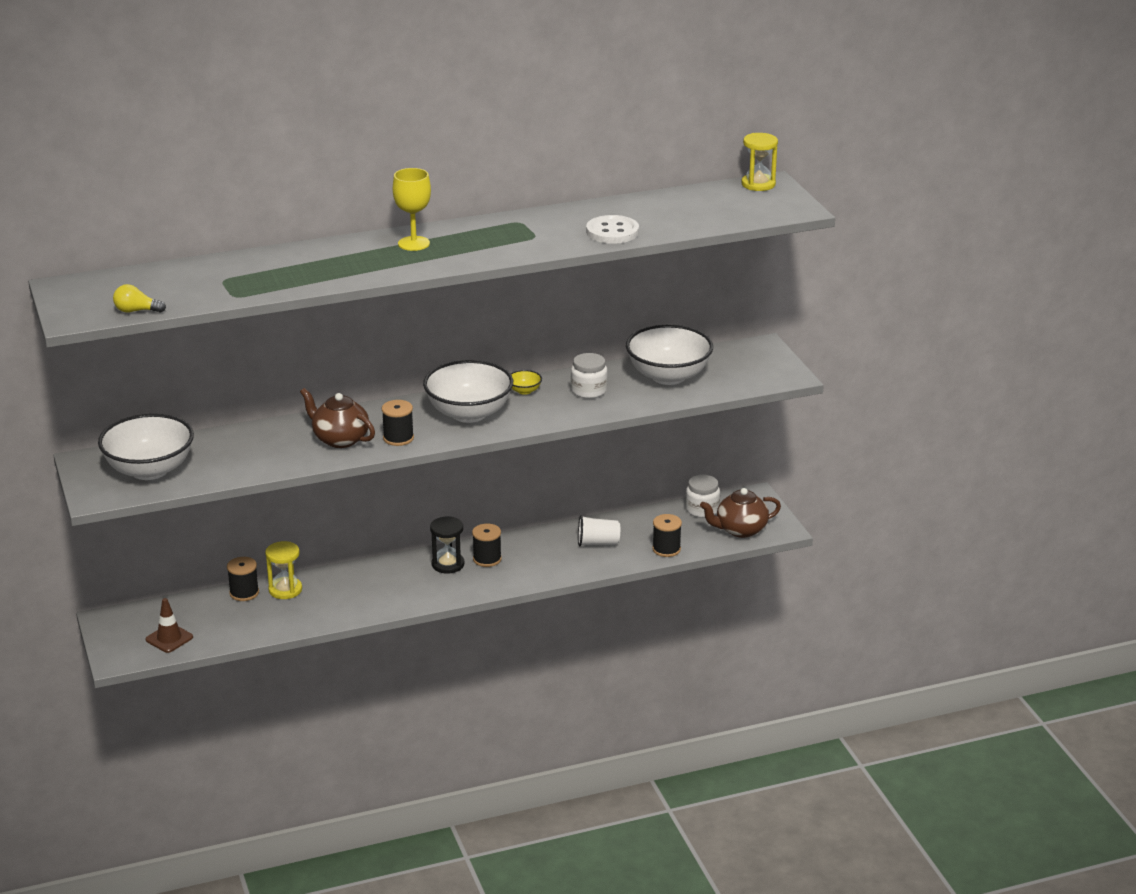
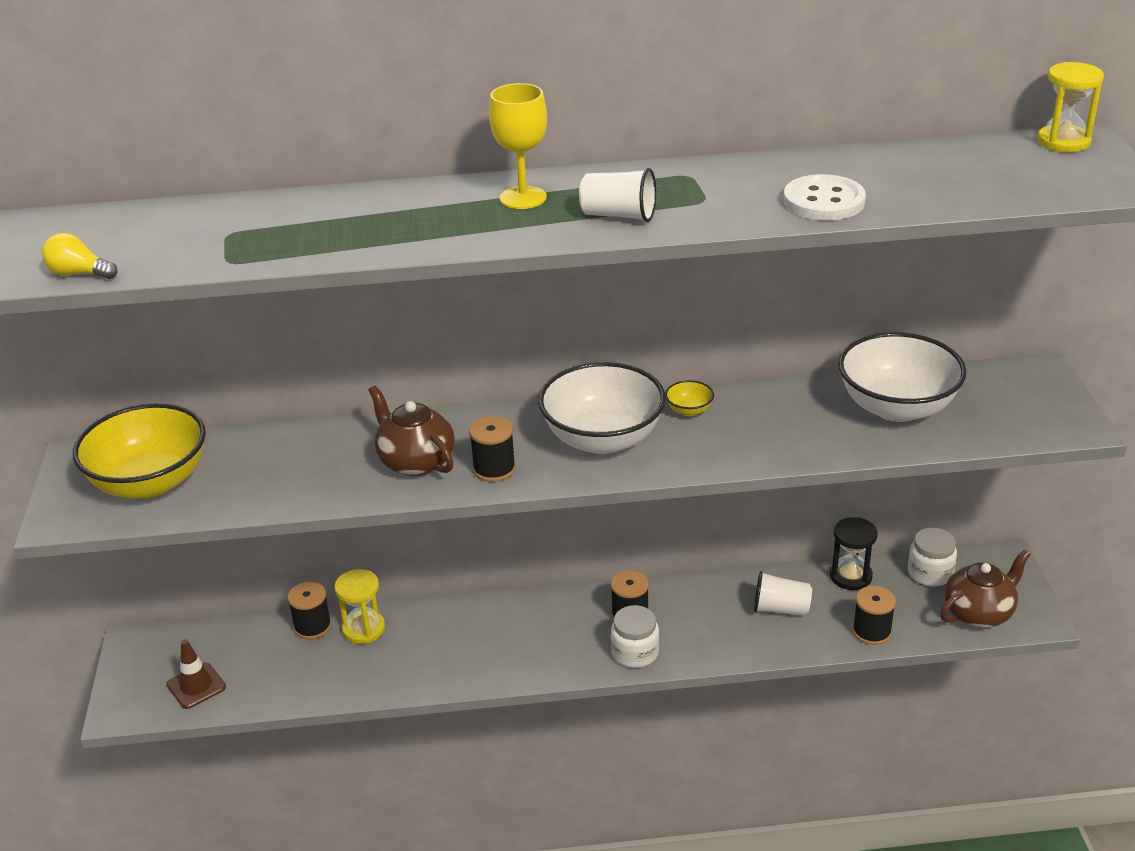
camera: 15 degrees right, 5 degrees up
(149, 470) = (150, 482): white bowl -> yellow bowl
(448, 564) = (577, 617): black hourglass -> black hourglass (850, 576)
(482, 250) = (619, 215): none -> white cup
(589, 390) = (779, 419): white jar -> white jar (635, 652)
(740, 530) = (979, 613): brown teapot -> brown teapot turned 150 degrees clockwise

